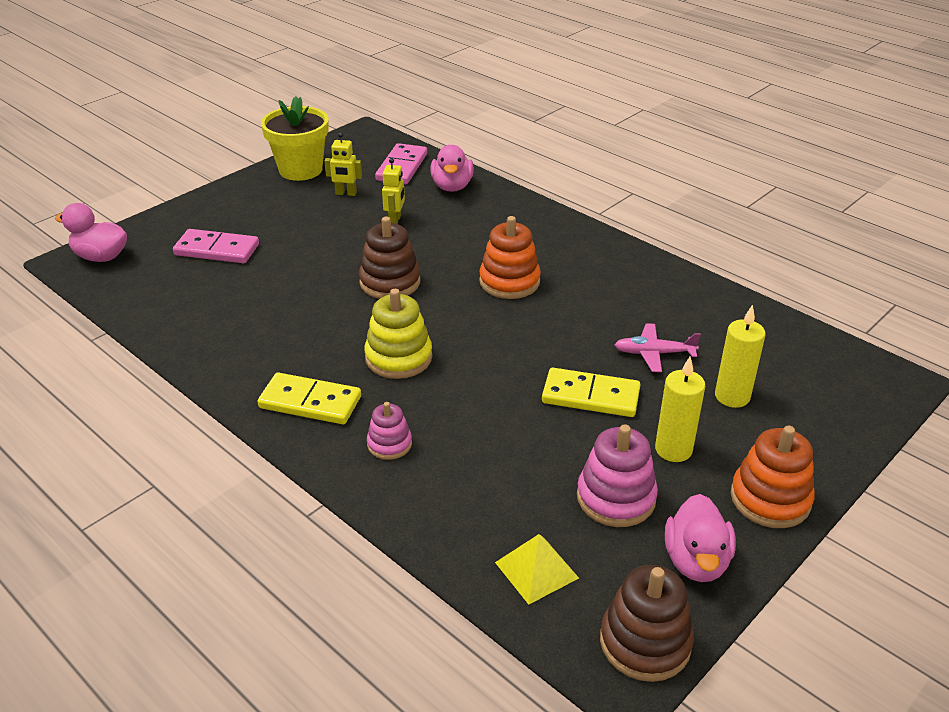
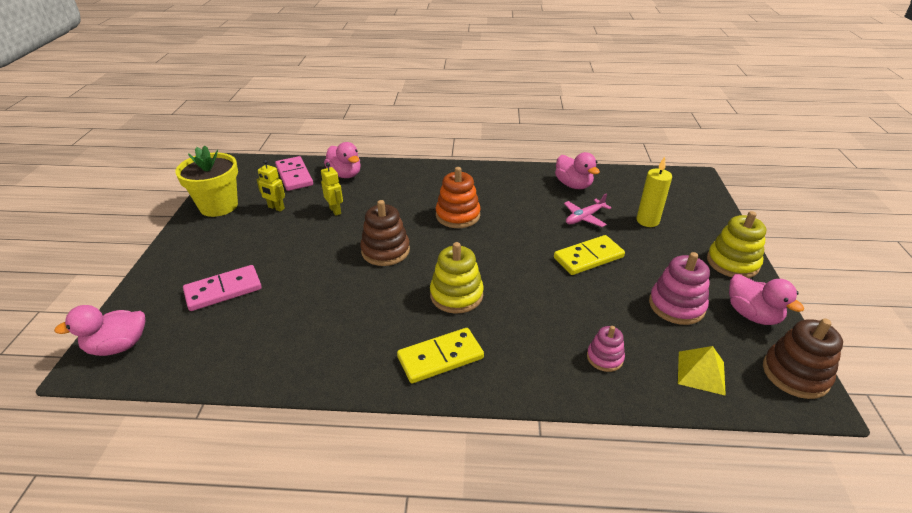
camera: 40 degrees left, 0 degrees up
(346, 193) = (276, 208): yellow robot -> yellow robot turned 60 degrees clockwise
(389, 444) = (526, 353): pink stacking toy -> pink stacking toy (604, 358)
(673, 449) = (663, 263): yellow candle -> none
(699, 311) = (573, 185): none -> pink duck
(770, 499) = (732, 262): orange stacking toy -> yellow stacking toy

